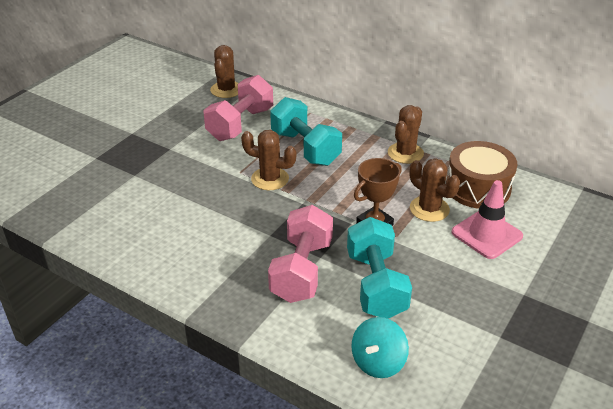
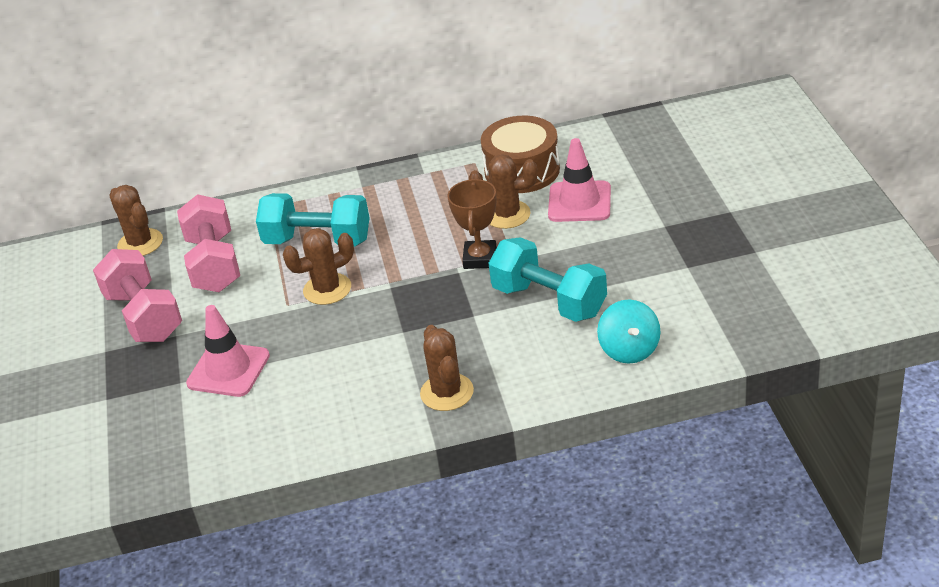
camera: 40 degrees left, 0 degrees up
(162, 186) = (228, 370): none -> pink traffic cone
(302, 270) = (474, 336): pink dumbbell -> pink dumbbell (144, 316)
(405, 153) = (419, 183): brown cactus -> brown cactus (447, 392)

